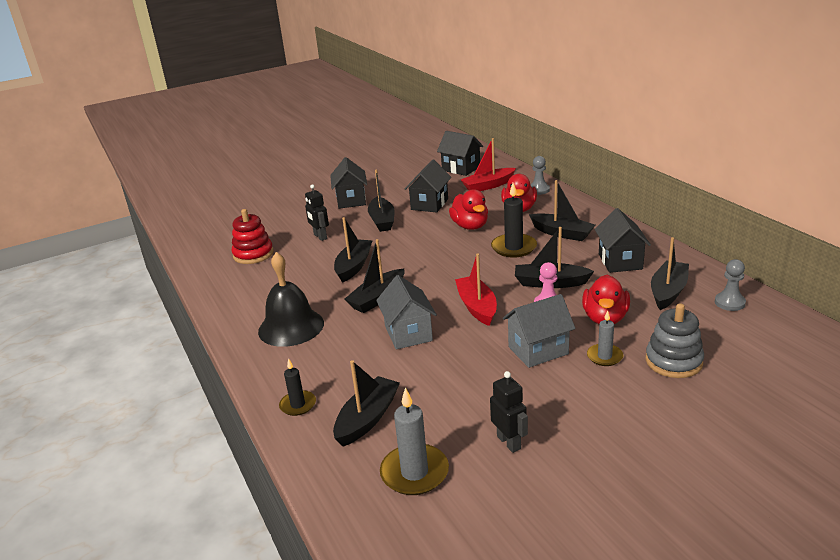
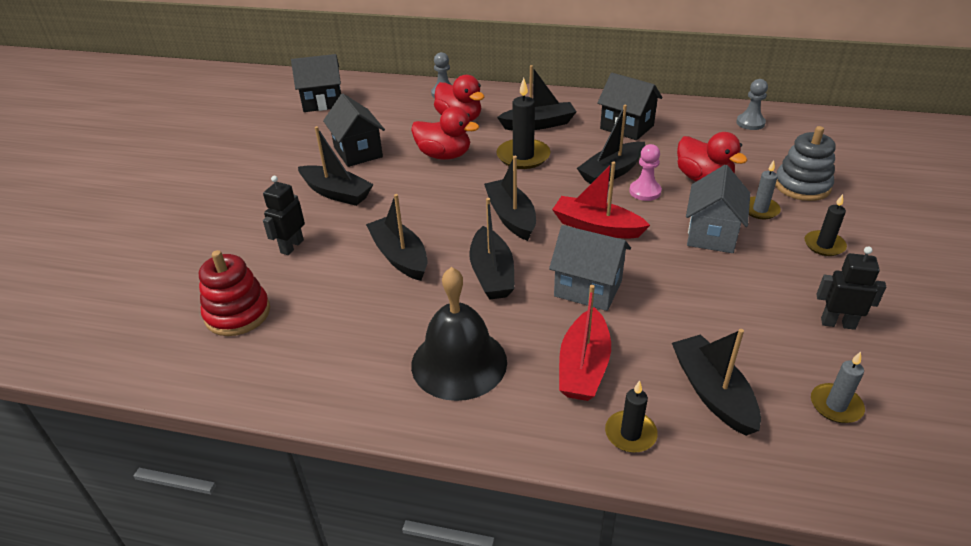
camera: 50 degrees left, 10 degrees up
(320, 236) = (292, 246): black robot -> black robot turned 105 degrees clockwise
(351, 200) = (251, 188): black house -> none
(414, 472) = (836, 405): grey candle -> grey candle, size x0.61
(488, 186) = (386, 108): red boat -> red boat (583, 366)
(603, 402) = (824, 245): none -> black candle
(668, 292) = (702, 135): black boat -> black boat (511, 217)

